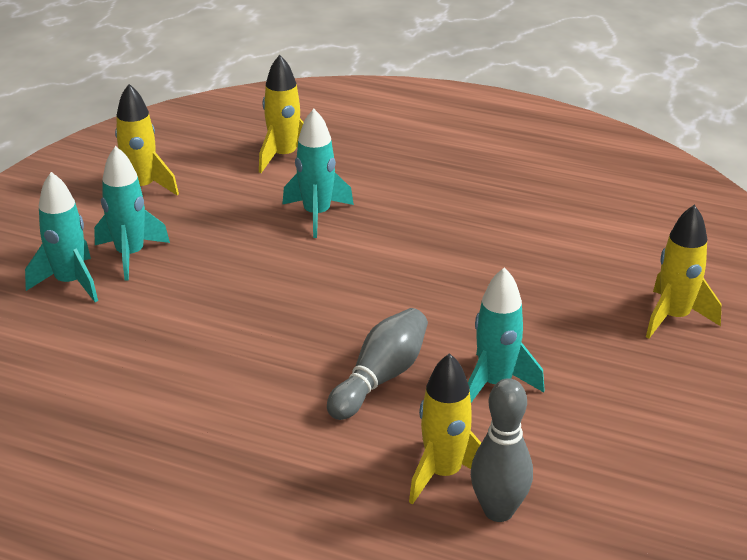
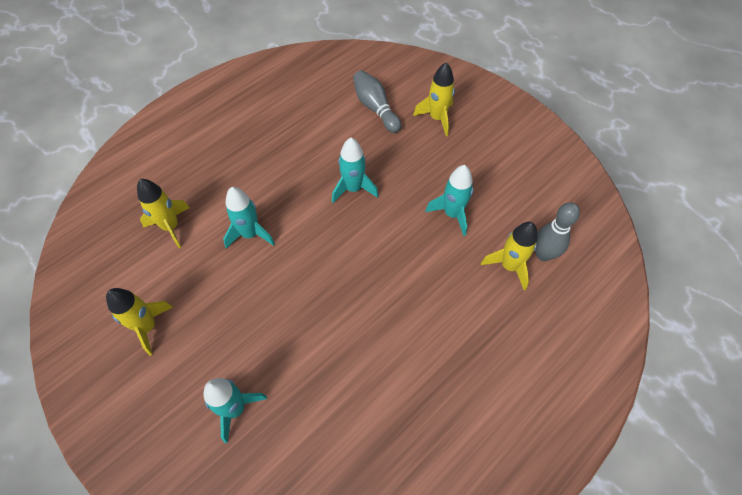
camera: 65 degrees left, 25 degrees up
(130, 255) = (226, 359): turquoise rocket -> turquoise rocket (353, 188)
(380, 378) = (423, 263): grey bowling pin -> grey bowling pin (375, 108)

